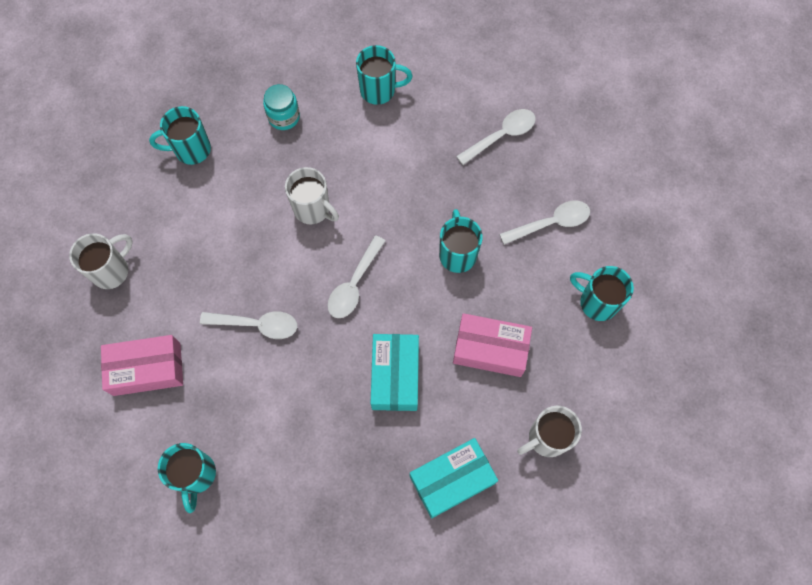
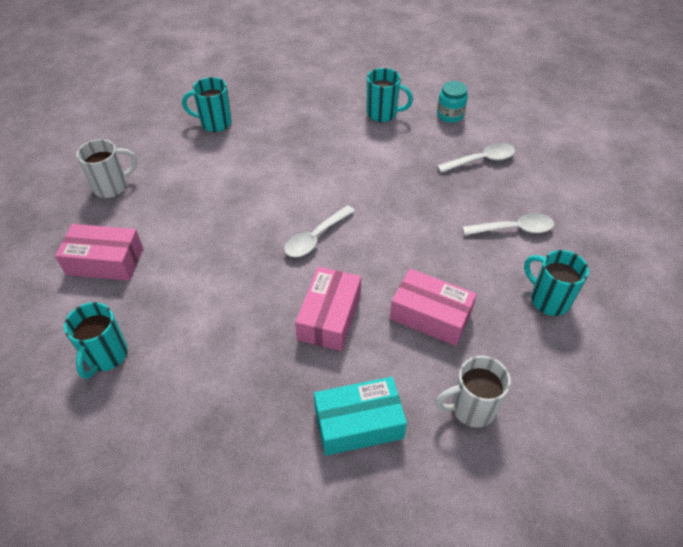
camera: 15 degrees right, 20 degrees down
(257, 325) = (216, 249): white spoon -> none
(284, 117) = (298, 116): turquoise jar -> turquoise jar (450, 115)
(313, 209) = (299, 179): white mug -> none
(395, 376) = (329, 317): turquoise box -> pink box
(457, 254) = (418, 234): turquoise mug -> none

